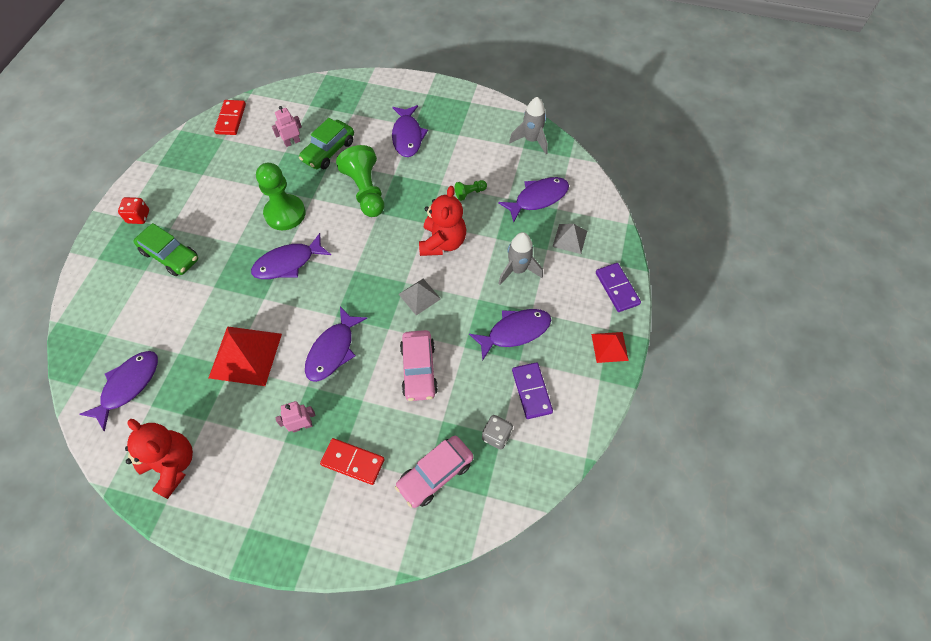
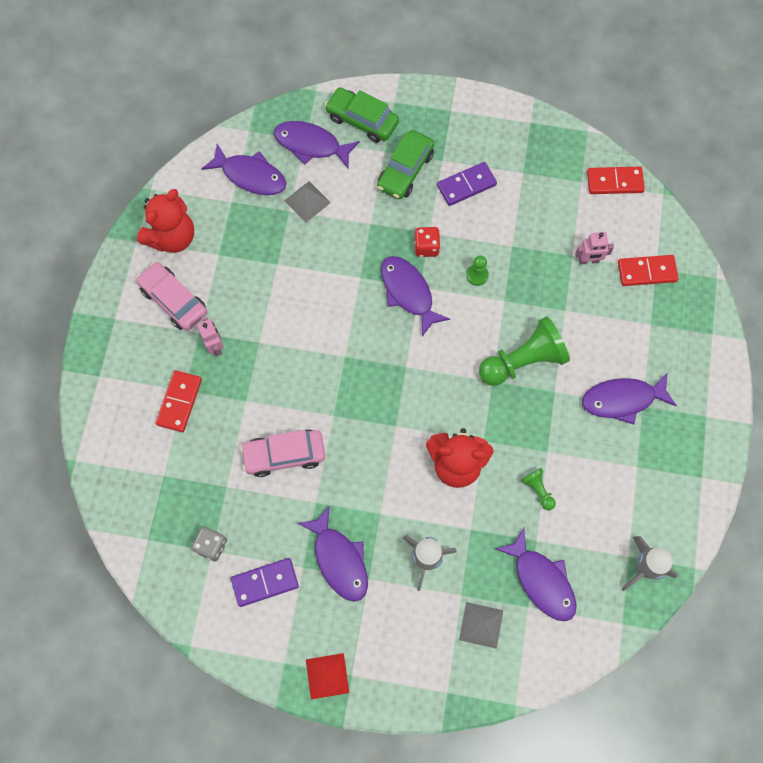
camera: 85 degrees right, 10 degrees up
(138, 217) = (453, 124): red dice -> red dice (426, 247)
(245, 355) = (290, 275): red pyramid -> none
(285, 213) = (477, 275): green pawn -> green pawn, size x0.46
(292, 142) = (588, 260): pink robot -> pink robot turned 120 degrees clockwise
(310, 110) = (647, 271): none -> red domino
(328, 151) = (581, 306): green car -> green car (362, 120)
(333, 350) = (301, 361): purple fish -> purple fish (311, 145)
(419, 296) = (377, 444): grey pyramid -> grey pyramid (307, 201)
(435, 474) = (168, 485): pink car -> pink car (174, 300)
(617, 288) = (410, 687): purple domino -> purple domino (466, 185)

